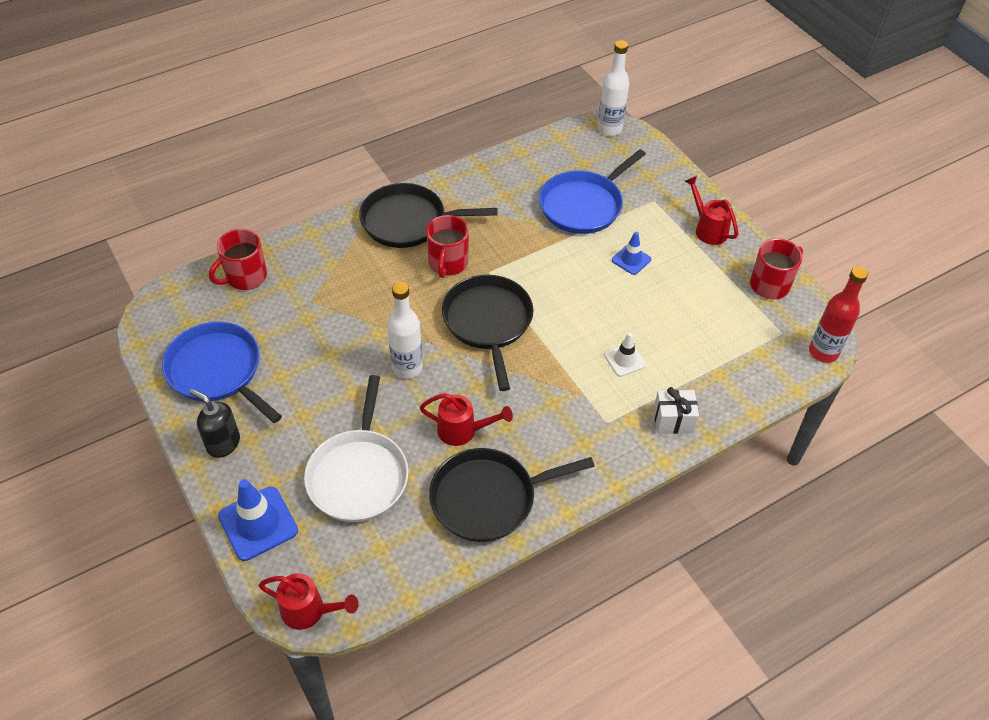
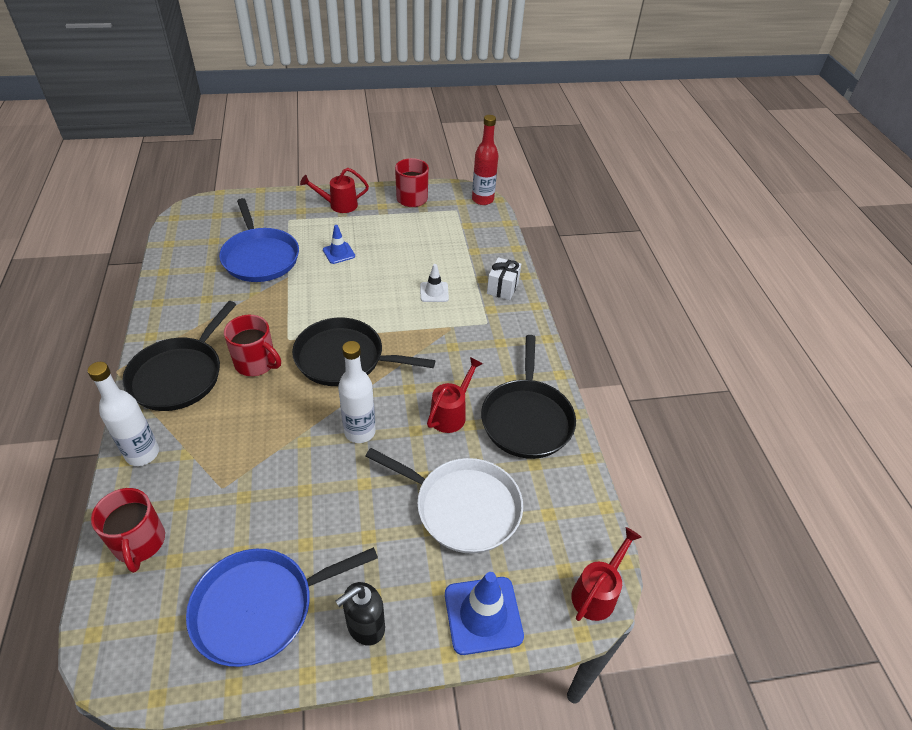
camera: 70 degrees left, 5 degrees down
(609, 129) = (189, 213): white bottle -> white bottle (142, 454)

